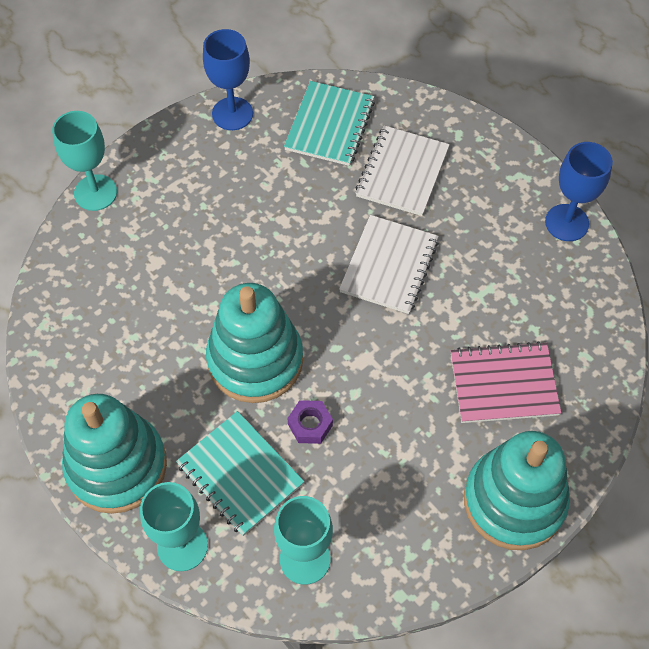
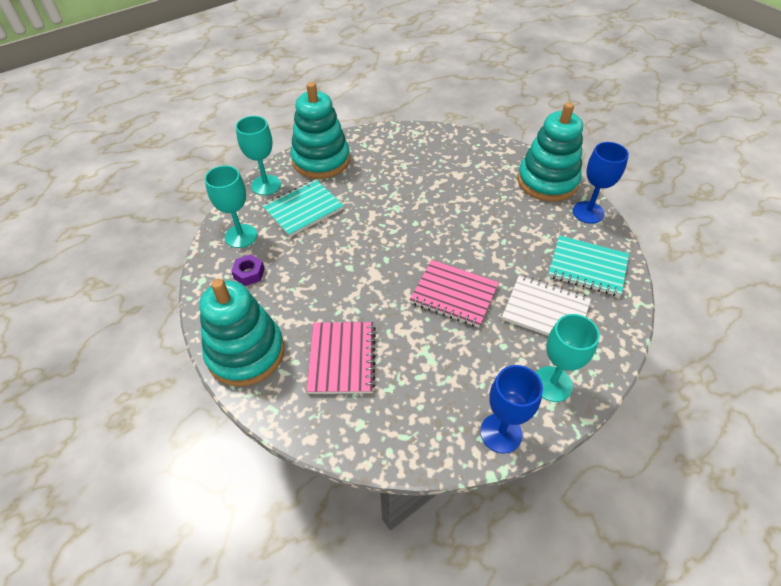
camera: 95 degrees right, 10 degrees down
(95, 193) = (510, 149): turquoise goblet -> turquoise goblet (552, 384)
(255, 360) = (381, 218): turquoise stacking toy -> turquoise stacking toy (547, 181)
(310, 425) = (330, 243): purple nut -> purple nut (249, 273)
(389, 266) = (454, 294): white notebook -> pink notebook

